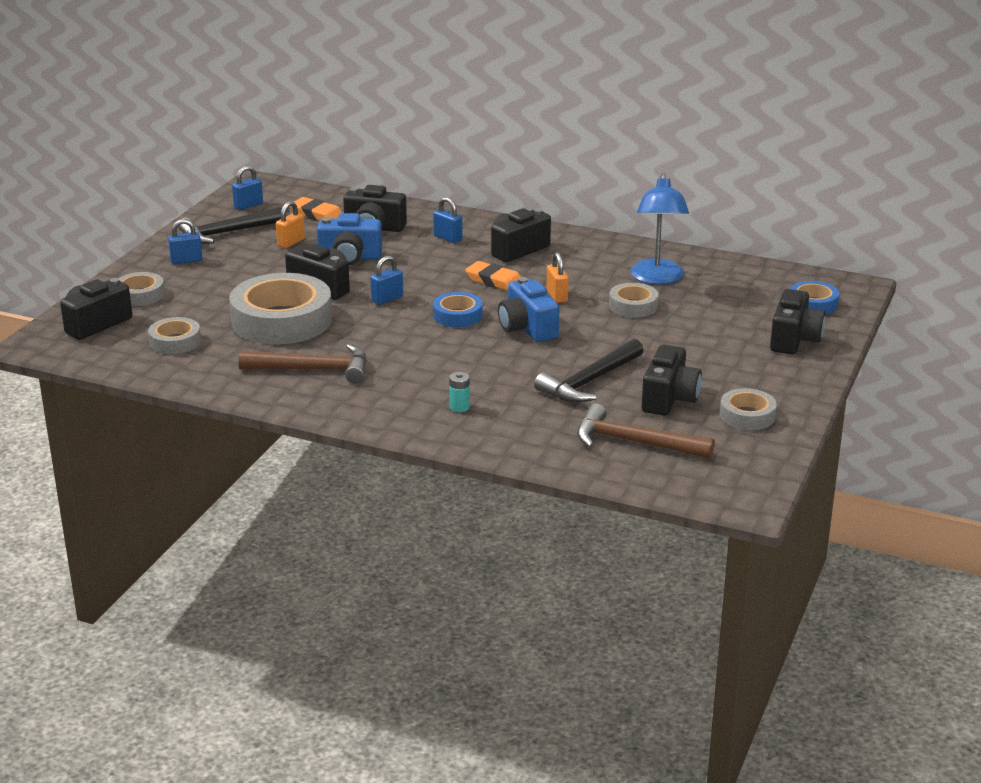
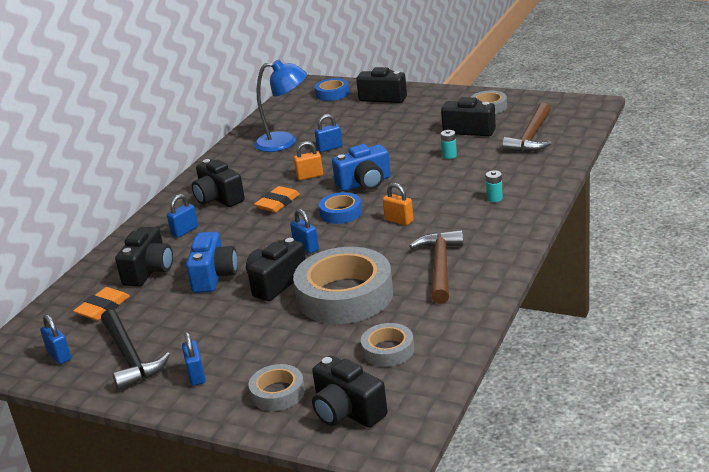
camera: 85 degrees left, 0 degrees up
(291, 242) = (169, 314): orange padlock -> orange padlock (399, 220)
(589, 382) = (449, 155): black hammer -> turquoise battery
(633, 306) = (329, 148): grey tape -> blue padlock

